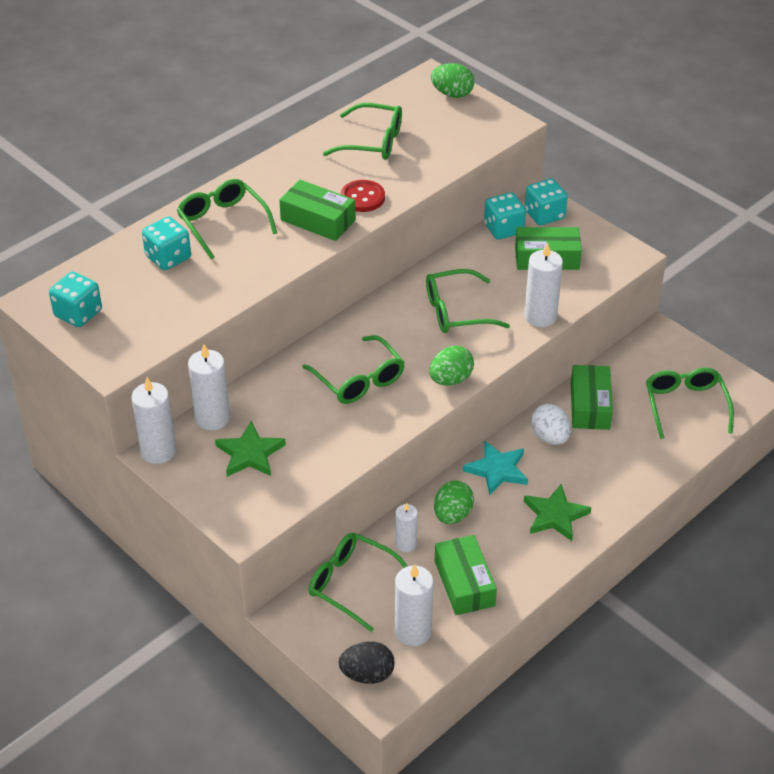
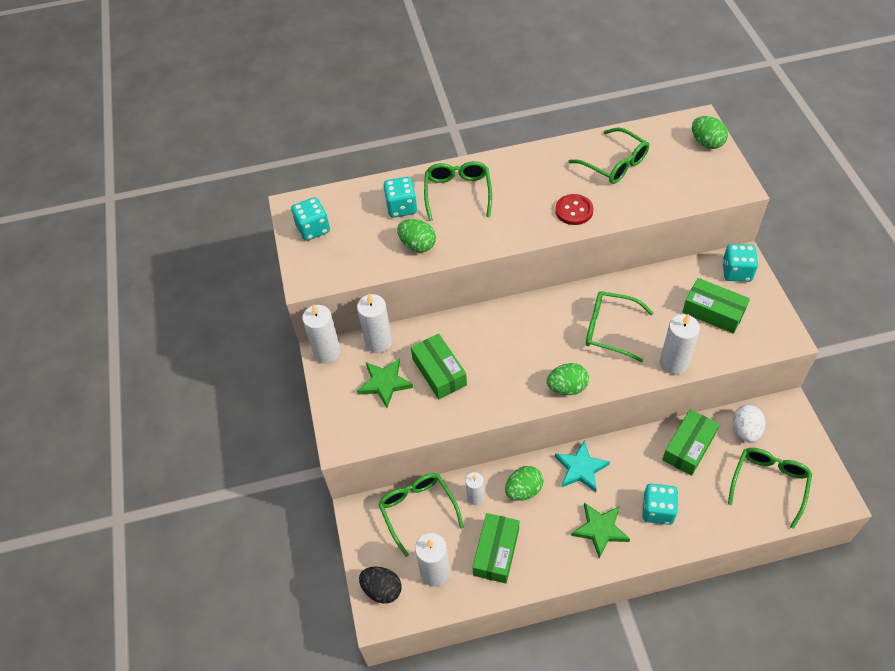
camera: 35 degrees right, 10 degrees up
(215, 286) = (417, 245): none -> green egg
(318, 220) = (527, 217): green box -> green box (439, 372)
(359, 380) = (499, 357): green glasses -> none
(503, 229) = (694, 271): turquoise dice -> turquoise dice (657, 510)
(550, 437) = (639, 459): white egg -> white egg (745, 431)

